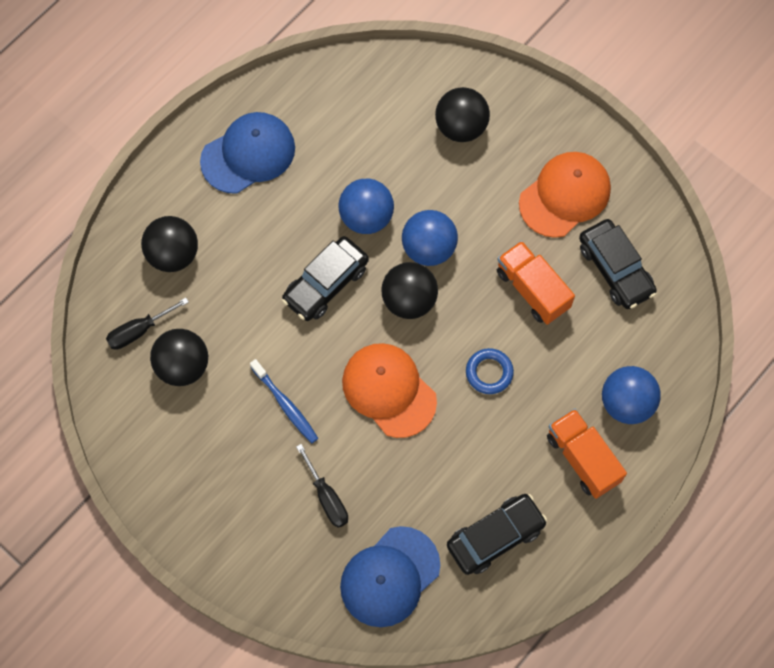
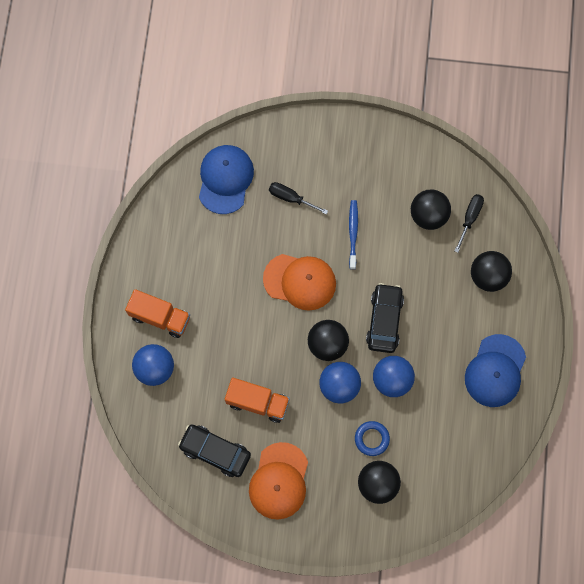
camera: 145 degrees right, 5 degrees up
(285, 404) = (353, 233): blue toothbrush -> blue toothbrush turned 75 degrees clockwise
(489, 372) = (249, 332): blue ring -> blue ring (372, 439)
(495, 536) = (181, 239): black car -> none

